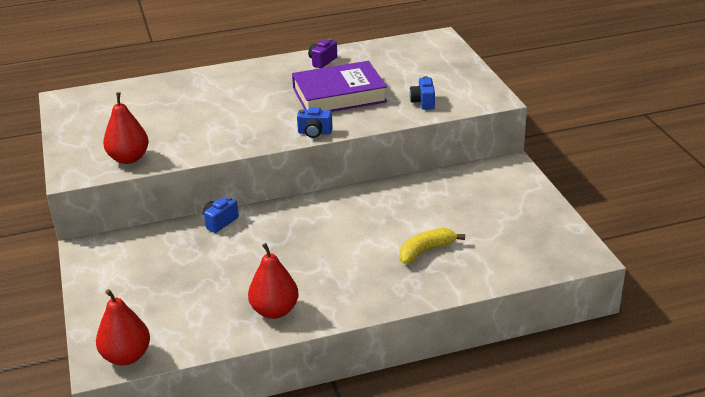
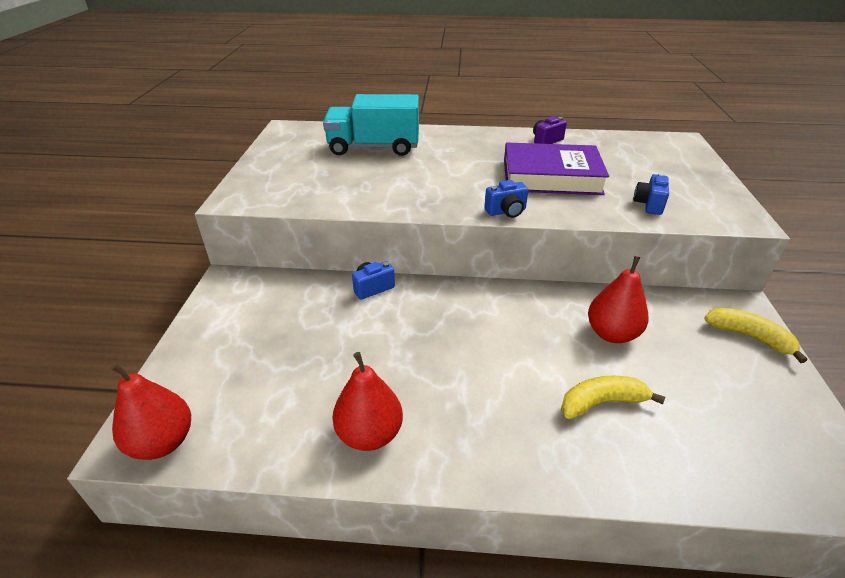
camera: 20 degrees right, 5 degrees up
(129, 158) = (298, 195): red pear -> red pear (612, 334)
(167, 101) = (374, 147): none -> turquoise truck
(314, 133) = (506, 211): blue camera -> blue camera turned 45 degrees counterclockwise
(517, 185) = (749, 337): none -> yellow banana

